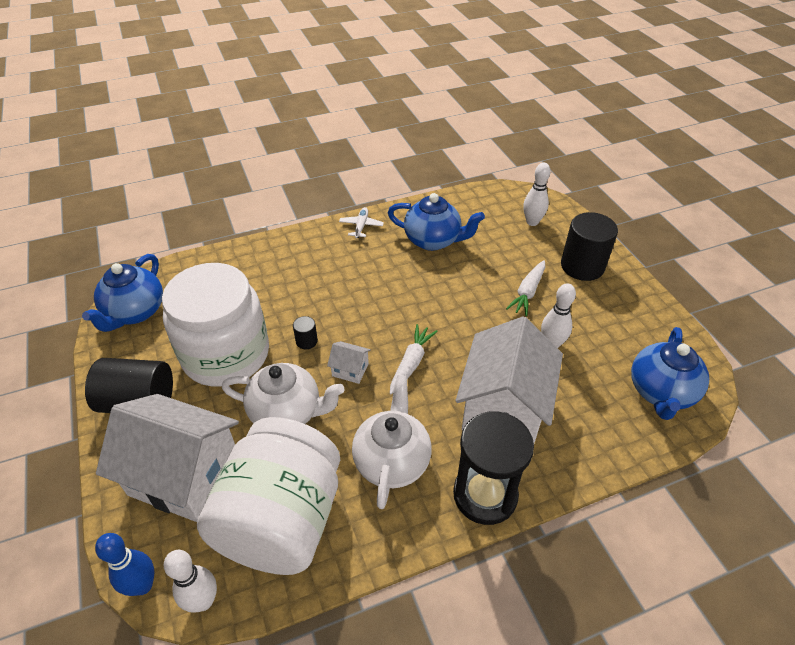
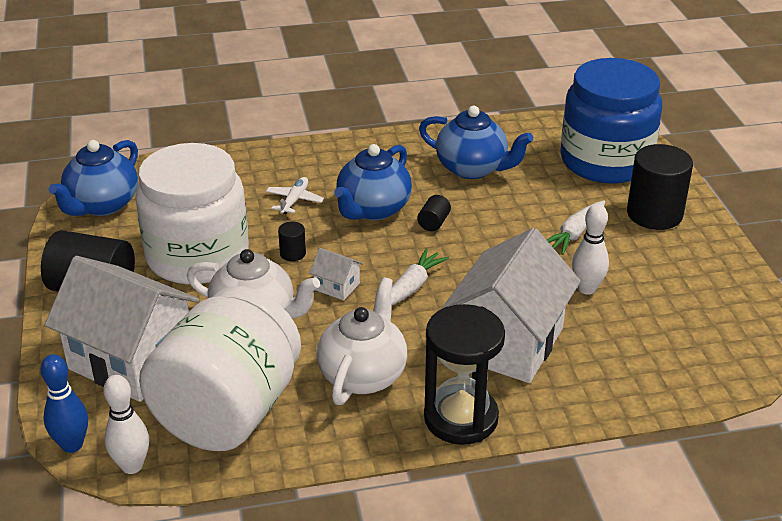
camera: 10 degrees right, 10 degrees down
(361, 226) = (387, 145): white plane -> white plane (294, 200)
(415, 296) = (433, 223): none -> black cylinder
(532, 222) = (605, 161): white bowling pin -> blue jar
(661, 392) = (706, 350): blue teapot -> blue teapot (373, 209)

